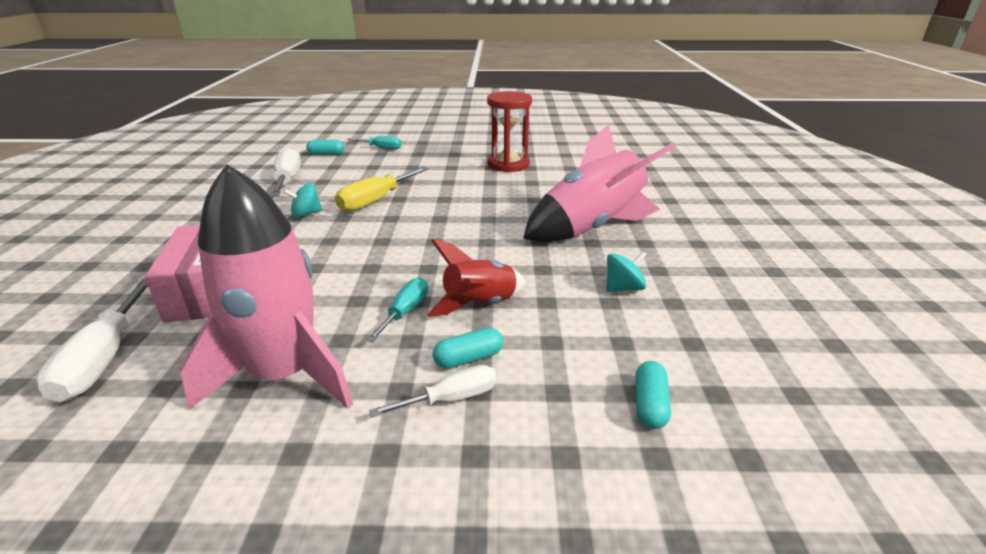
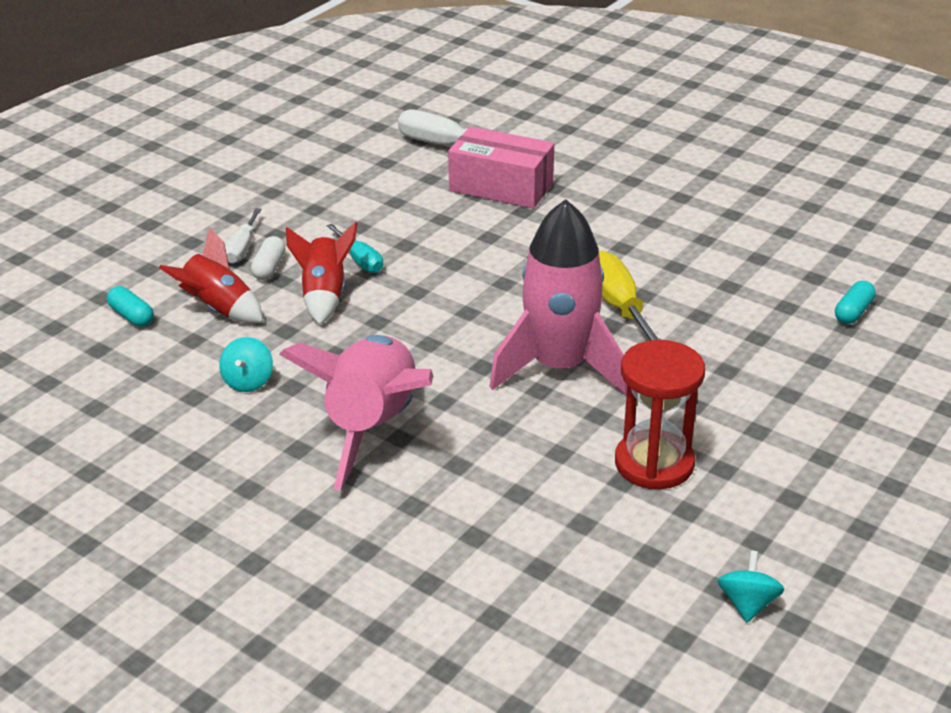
camera: 125 degrees right, 5 degrees up
(284, 375) = (345, 199): pink rocket -> pink rocket (559, 367)
(288, 180) = (754, 262): white screwdriver -> none
(306, 214) = (623, 254): turquoise spinning top -> turquoise spinning top (747, 604)
(381, 148) = (847, 368): turquoise screwdriver -> none
(468, 358) = (269, 267): turquoise capsule -> white capsule
(566, 352) = (218, 309): none -> red rocket

